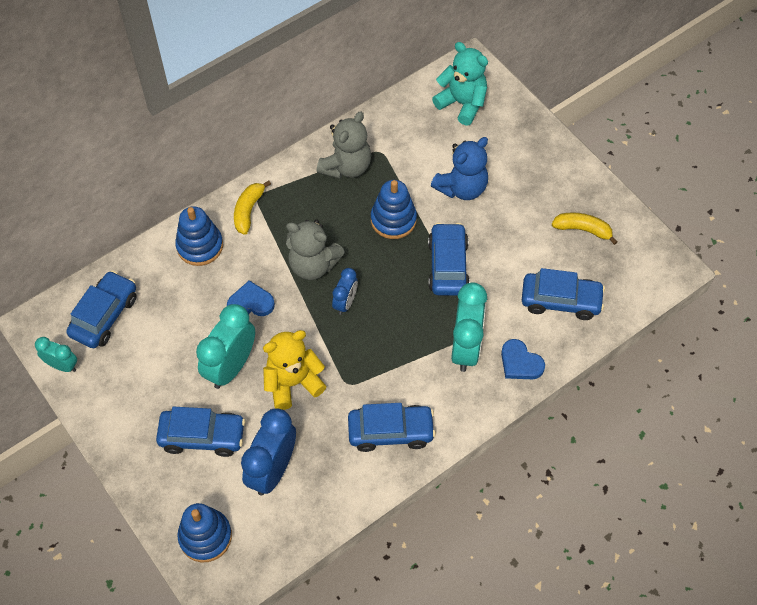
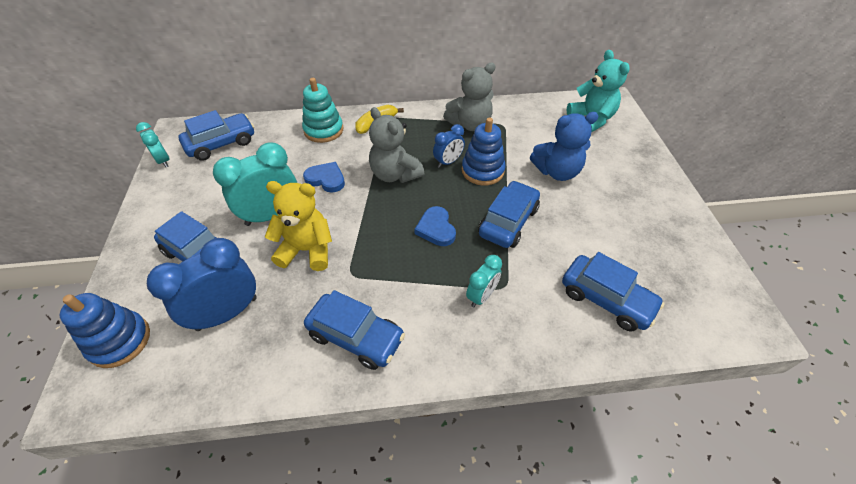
camera: 30 degrees right, 10 degrees down
(200, 246) = (323, 130): blue stacking toy -> turquoise stacking toy
(345, 303) = (399, 211): blue clock -> blue clock (448, 162)
(465, 347) = (481, 296): turquoise clock -> turquoise clock, size x0.55
(520, 363) = (530, 338): blue heart -> blue heart (436, 228)
(583, 229) = (660, 247): yellow banana -> none

